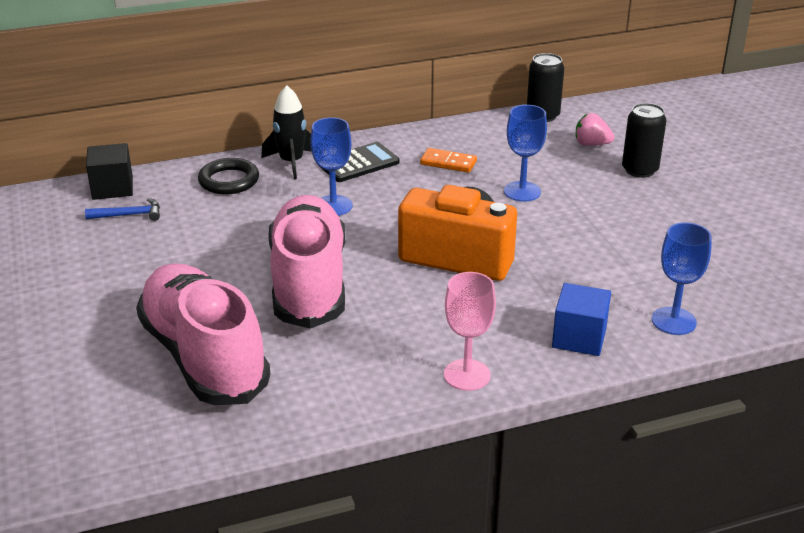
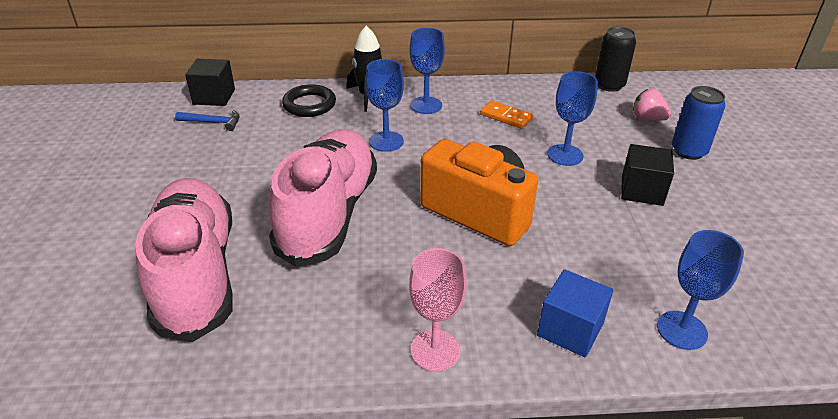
camera: 15 degrees right, 5 degrees up
(358, 163) = (426, 105): black calculator -> blue goblet
(606, 213) = (642, 190): none -> black cube
(639, 170) = (688, 151): black can -> blue can

